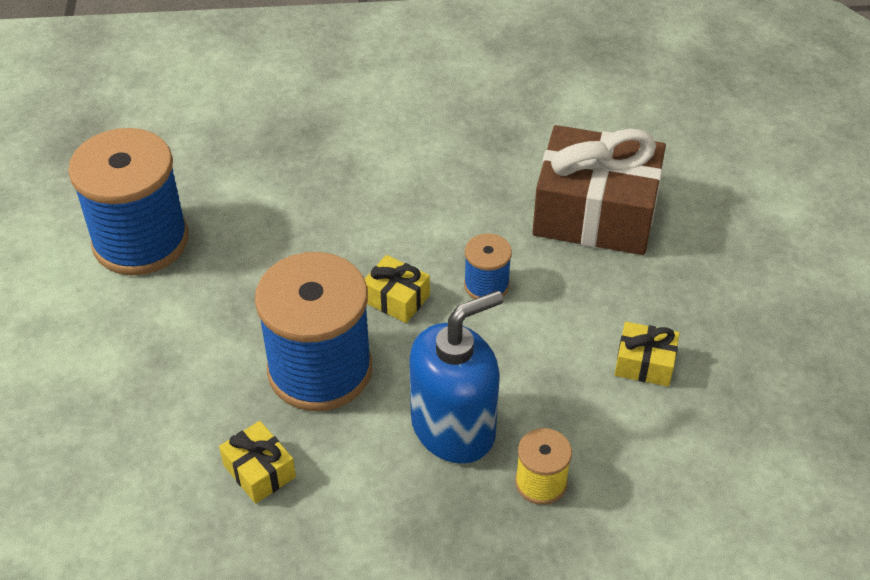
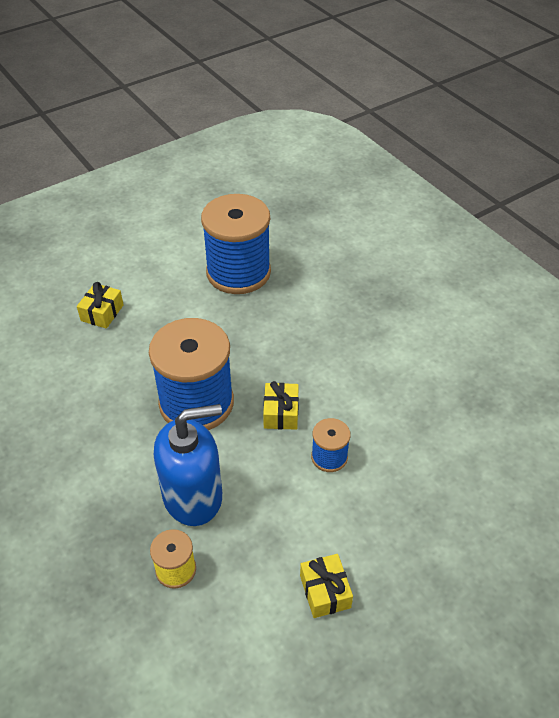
camera: 60 degrees right, 0 degrees up
(259, 471) = (103, 412): yellow gift -> yellow gift (102, 313)
(454, 427) = (193, 496): blue soap dispenser -> blue soap dispenser turned 45 degrees counterclockwise
(595, 213) = (452, 492): brown gift -> none

